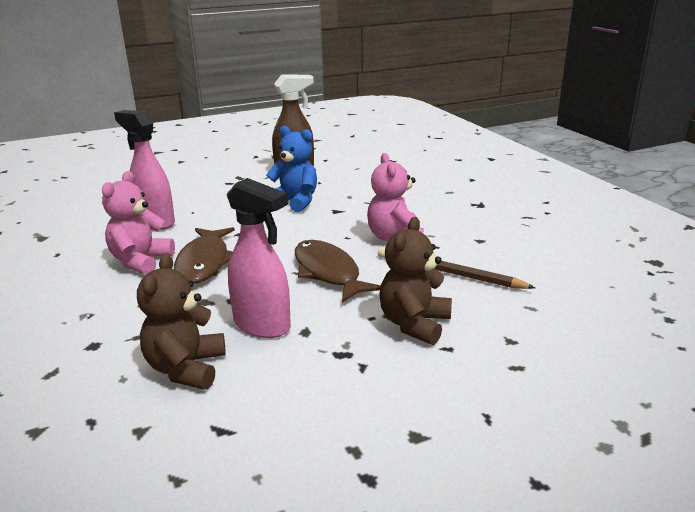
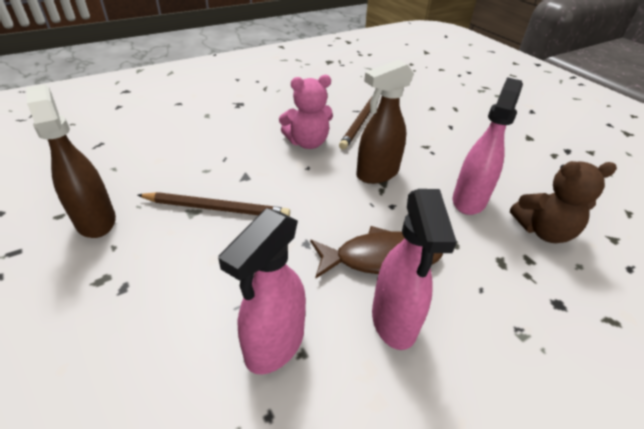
camera: 100 degrees left, 15 degrees up
(141, 261) = (394, 321): pink teddy bear -> pink spray bottle
(295, 202) = (217, 208): blue teddy bear -> brown pencil
(328, 272) = (377, 174): brown fish -> brown spray bottle
(414, 324) = (432, 136): brown teddy bear -> none

